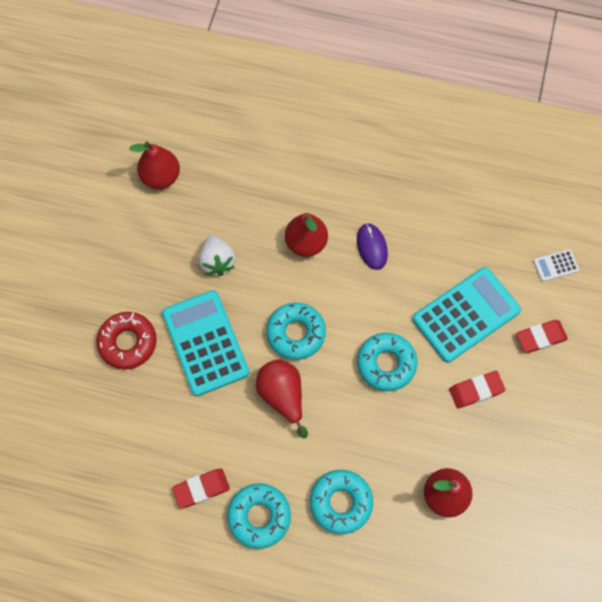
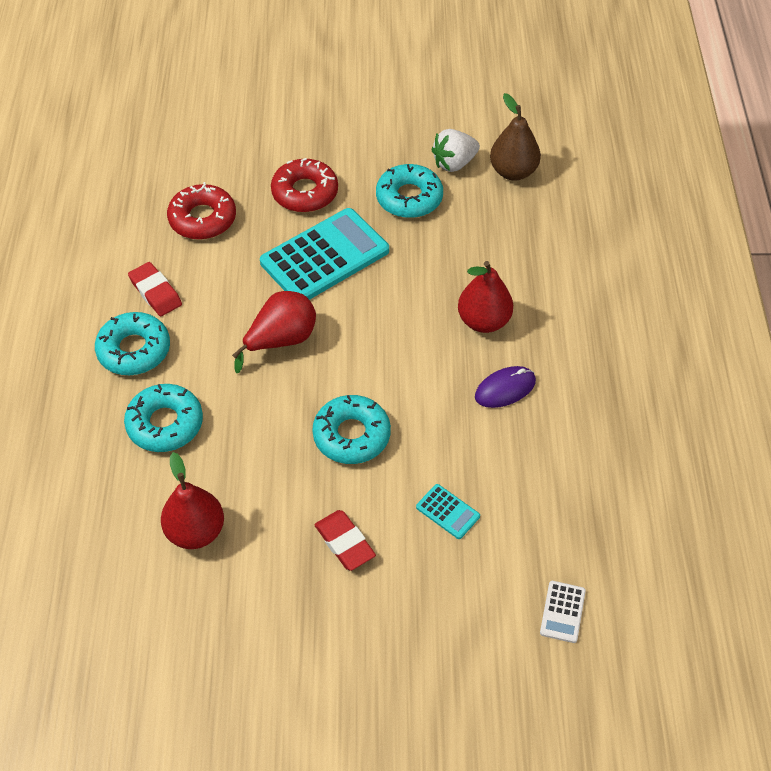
camera: 75 degrees right, 15 degrees down
(129, 434) = (202, 219): none -> red donut
(161, 177) = (513, 172): red pear -> brown pear
(217, 262) = (427, 244): white strawberry -> white strawberry (454, 163)
(296, 333) = (363, 336): turquoise donut -> turquoise donut (409, 198)
(466, 315) = (447, 512): turquoise calculator -> turquoise calculator, size x0.43
(540, 337) = (445, 609): red eraser -> none
(555, 265) = (562, 612): white calculator -> white calculator turned 135 degrees counterclockwise

